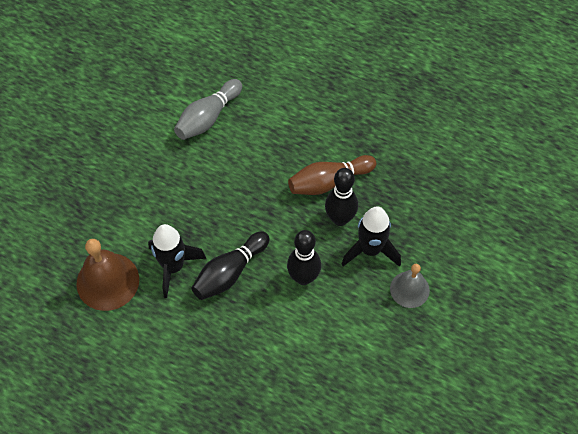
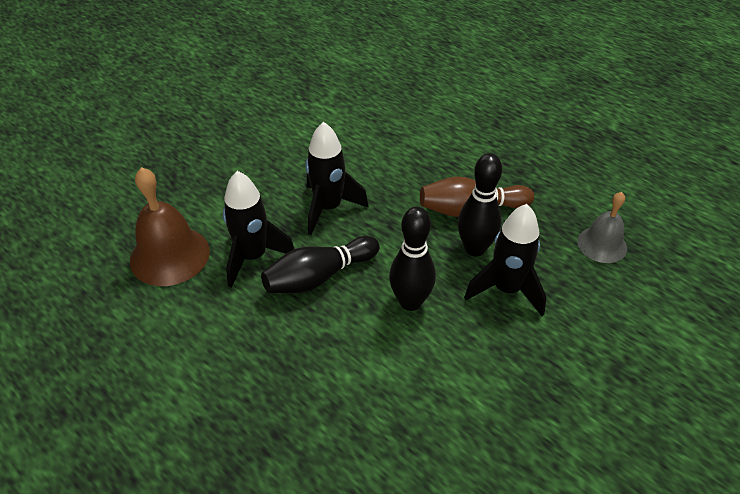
camera: 15 degrees right, 15 degrees down
(208, 117) = (349, 127): grey bowling pin -> none
(217, 207) = (328, 208): none -> black rocket
(409, 289) = (551, 346): grey bell -> grey bell (602, 244)

